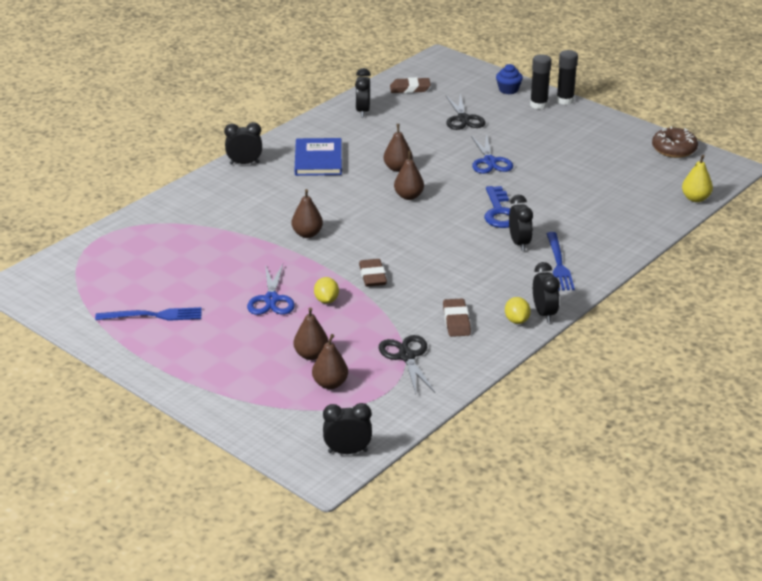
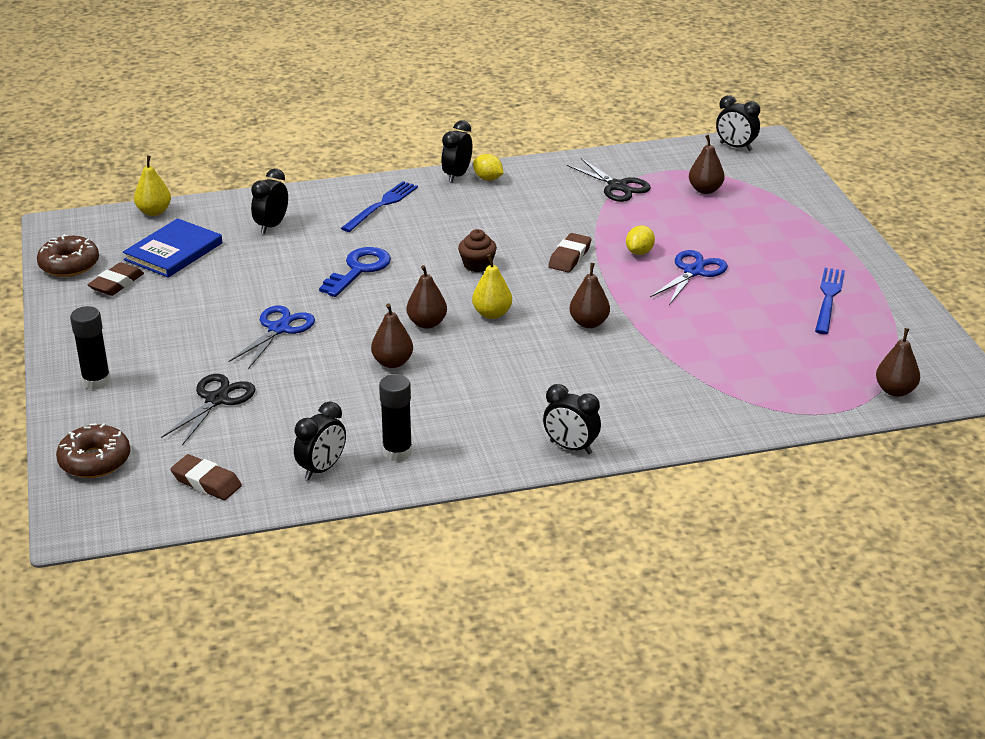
camera: 145 degrees left, 0 degrees up
(153, 316) = (828, 298): blue fork -> blue fork turned 75 degrees clockwise
(311, 355) = (700, 215): brown pear -> brown pear (895, 391)
(318, 160) = (471, 414): blue book -> blue book (173, 251)
(376, 217) = (492, 314): none -> yellow pear
(406, 356) = (617, 186): black scissors -> black scissors turned 60 degrees counterclockwise
(428, 245) = (477, 265): none -> brown cupcake
(456, 321) = (540, 195): brown eraser -> brown eraser (116, 283)
(476, 78) = (95, 461): none -> brown donut
(508, 90) = (89, 421): blue cupcake -> none
(516, 320) = (488, 179): yellow lemon -> yellow lemon turned 75 degrees counterclockwise
(519, 243) = (388, 235): black clock -> black clock (271, 226)
(565, 100) = (55, 374): black glue stick -> black glue stick (397, 452)

